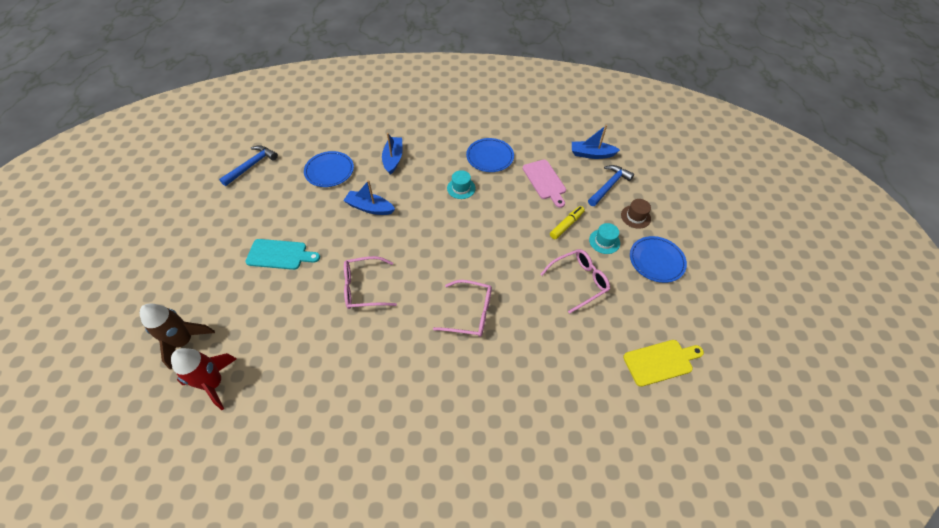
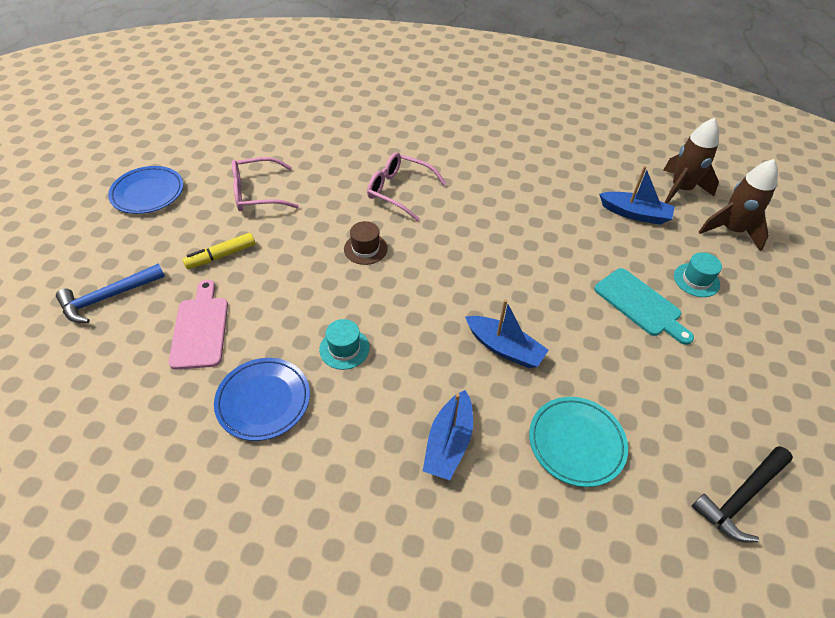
camera: 165 degrees left, 5 degrees down
(214, 383) = (680, 190): red rocket -> brown rocket
(251, 166) = (741, 497): blue hammer -> black hammer
(279, 255) = (640, 304): turquoise cutting board -> turquoise cutting board turned 150 degrees counterclockwise
(329, 171) = (576, 443): blue plate -> turquoise plate
(364, 288) = (521, 240): pink glasses -> none
(591, 154) = (79, 361): blue boat -> blue boat (635, 214)
(604, 241) = (189, 226): turquoise hat -> turquoise hat (696, 280)
(635, 217) = (117, 246): brown hat -> brown hat (365, 249)
(660, 362) = (233, 121): yellow cutting board -> none

